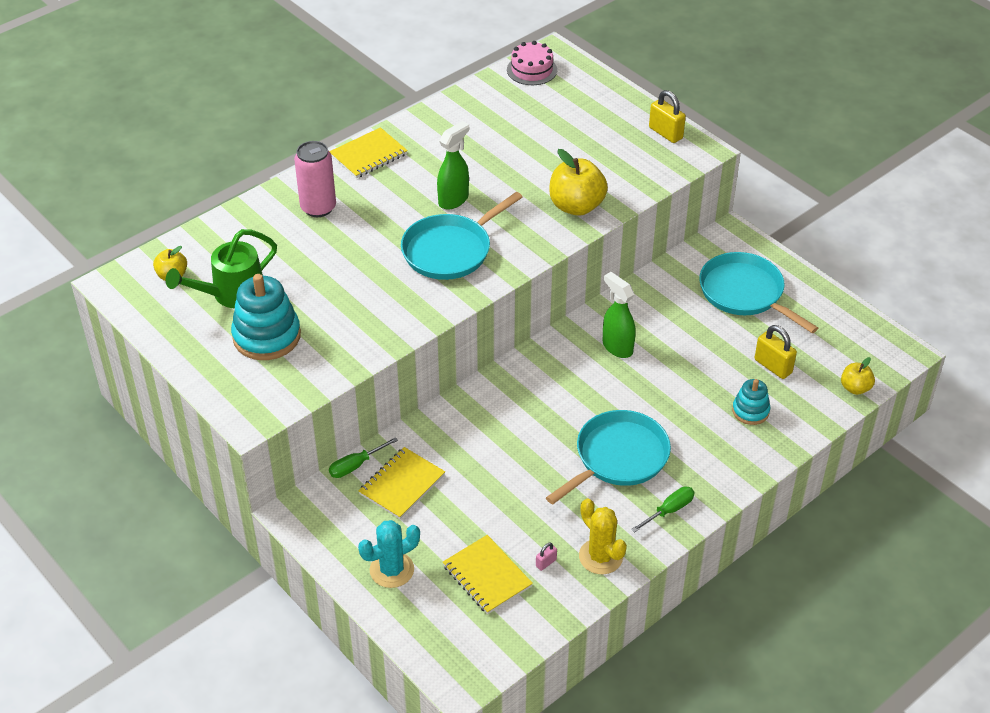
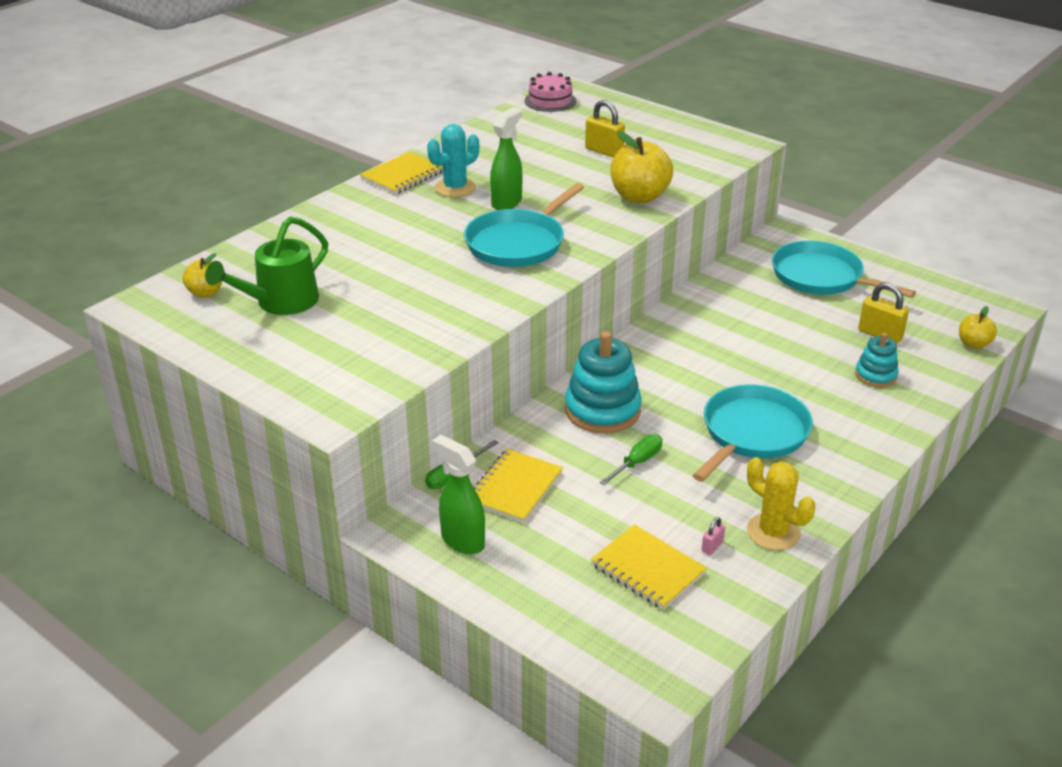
camera: 10 degrees left, 10 degrees down
(267, 336) = (331, 336): turquoise stacking toy -> turquoise stacking toy (602, 410)
(318, 208) = (360, 221): pink can -> none
(392, 570) = (530, 577): turquoise cactus -> turquoise cactus (455, 188)
(617, 347) = (709, 335): green spray bottle -> green spray bottle (462, 541)
(665, 133) = (705, 135): yellow padlock -> yellow padlock (604, 151)
(669, 510) = (831, 476): green screwdriver -> green screwdriver (638, 462)

